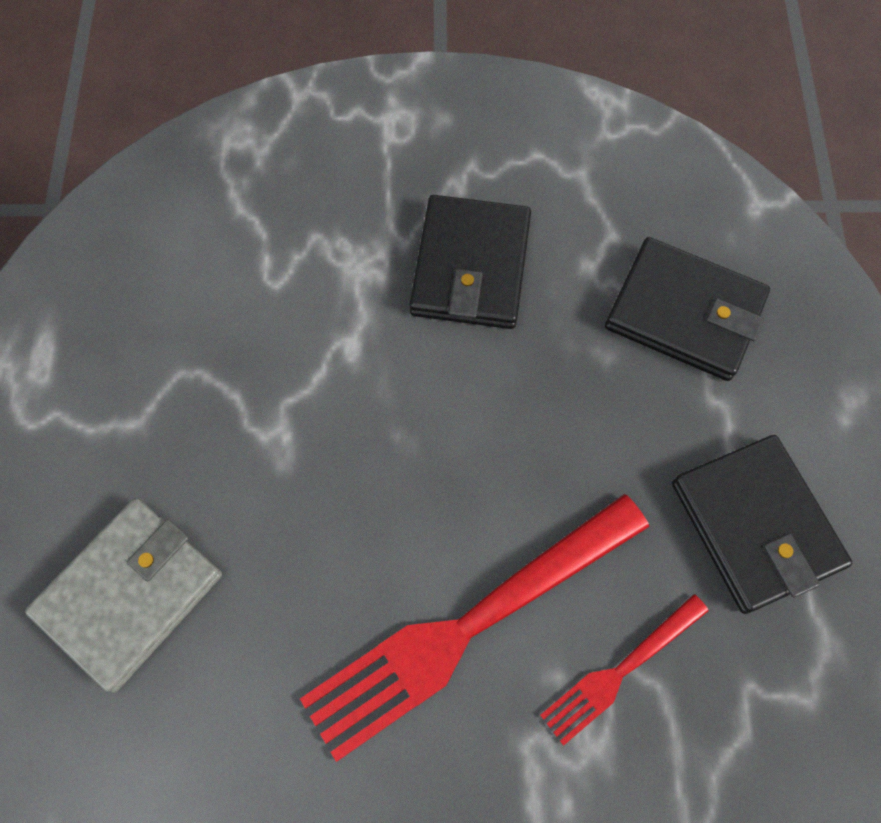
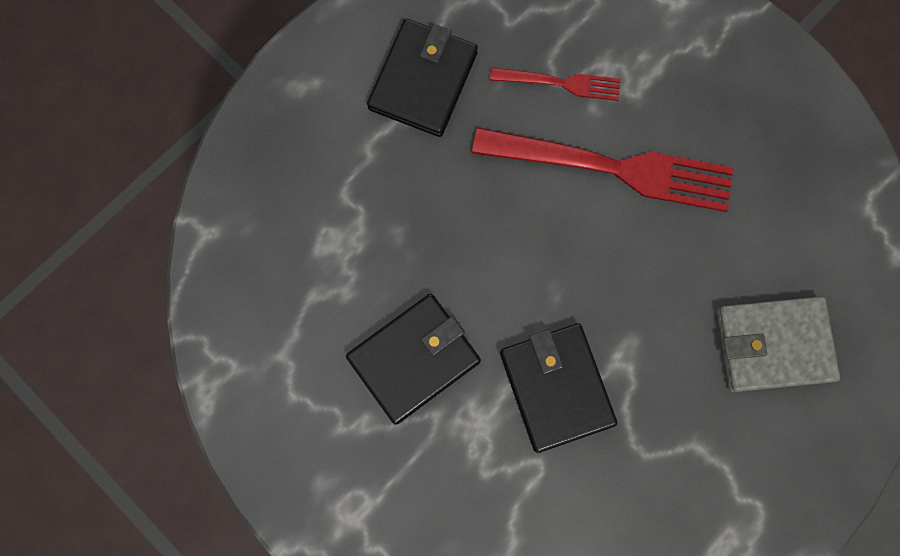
camera: 135 degrees left, 10 degrees up
(684, 313) = (327, 213): black wallet -> black wallet (556, 387)

